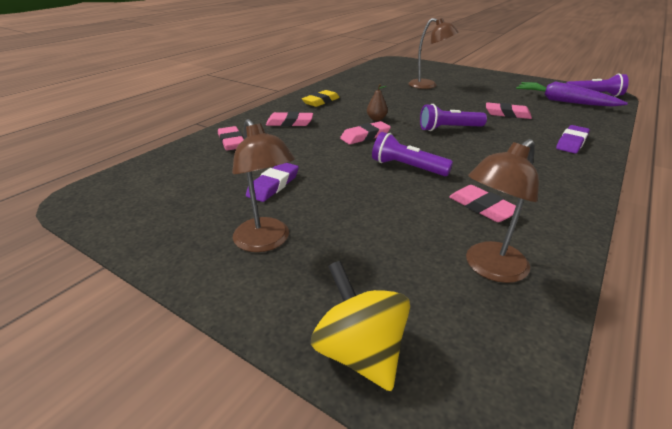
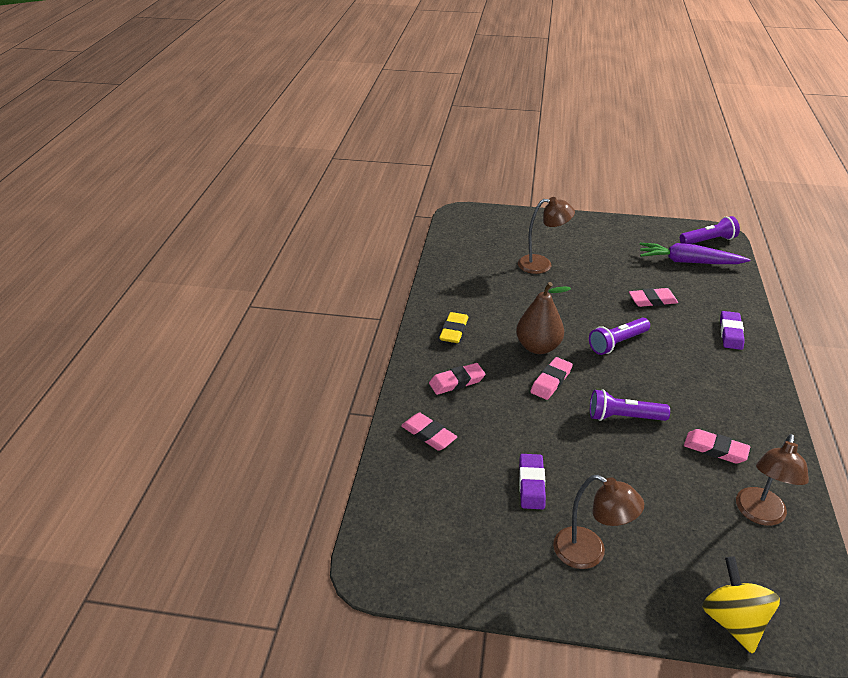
camera: 25 degrees left, 5 degrees up
(360, 352) = (733, 621): yellow spinning top -> yellow spinning top turned 45 degrees clockwise
(376, 119) = (538, 347): brown pear -> brown pear, size x2.00

